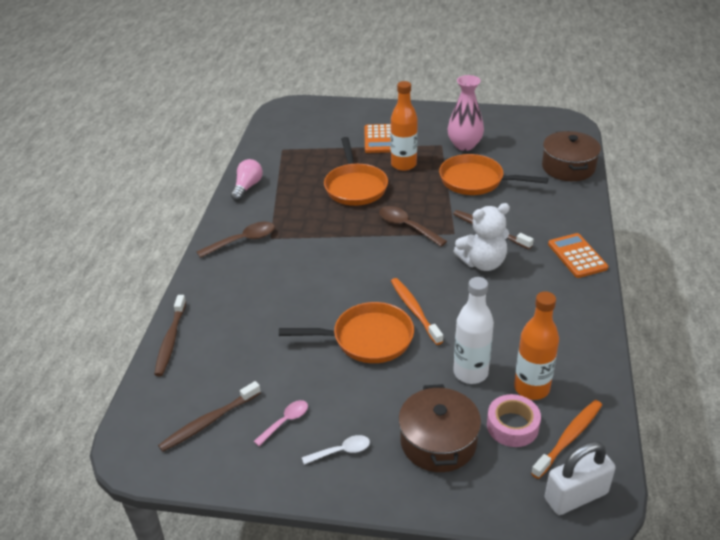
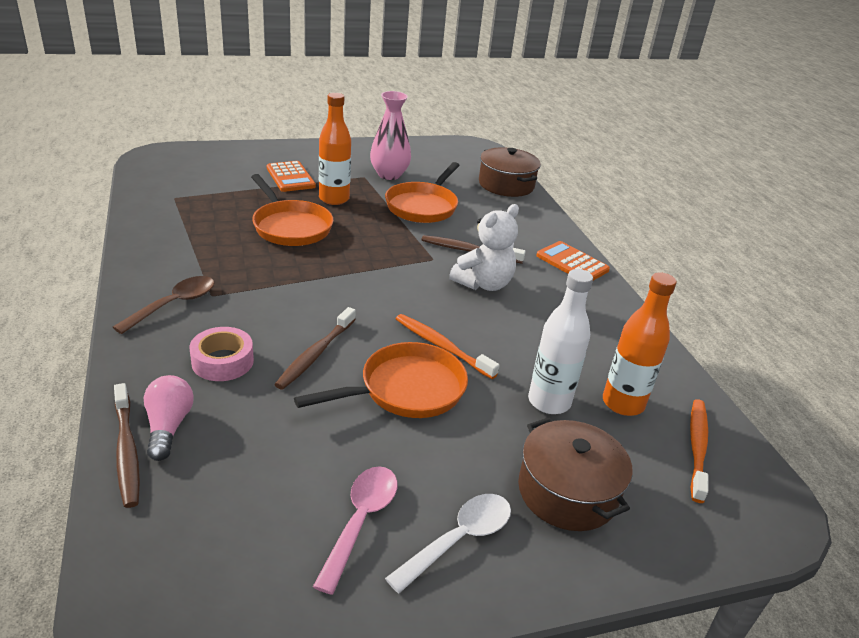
camera: 30 degrees left, 5 degrees down
(208, 422) = (246, 553): brown toothbrush -> brown toothbrush (315, 354)
(247, 187) = (148, 242): pink light bulb -> pink light bulb (168, 426)
(285, 421) = (360, 521): pink spoon -> pink spoon, size x1.55
(341, 451) = (459, 539): white spoon -> white spoon, size x1.55
(407, 226) = (376, 260): brown spoon -> none
(476, 181) = (423, 206): orange pan -> orange pan turned 60 degrees counterclockwise
(512, 426) = (633, 450): pink tape -> pink tape (222, 361)
(576, 496) = (751, 511): white padlock -> none

